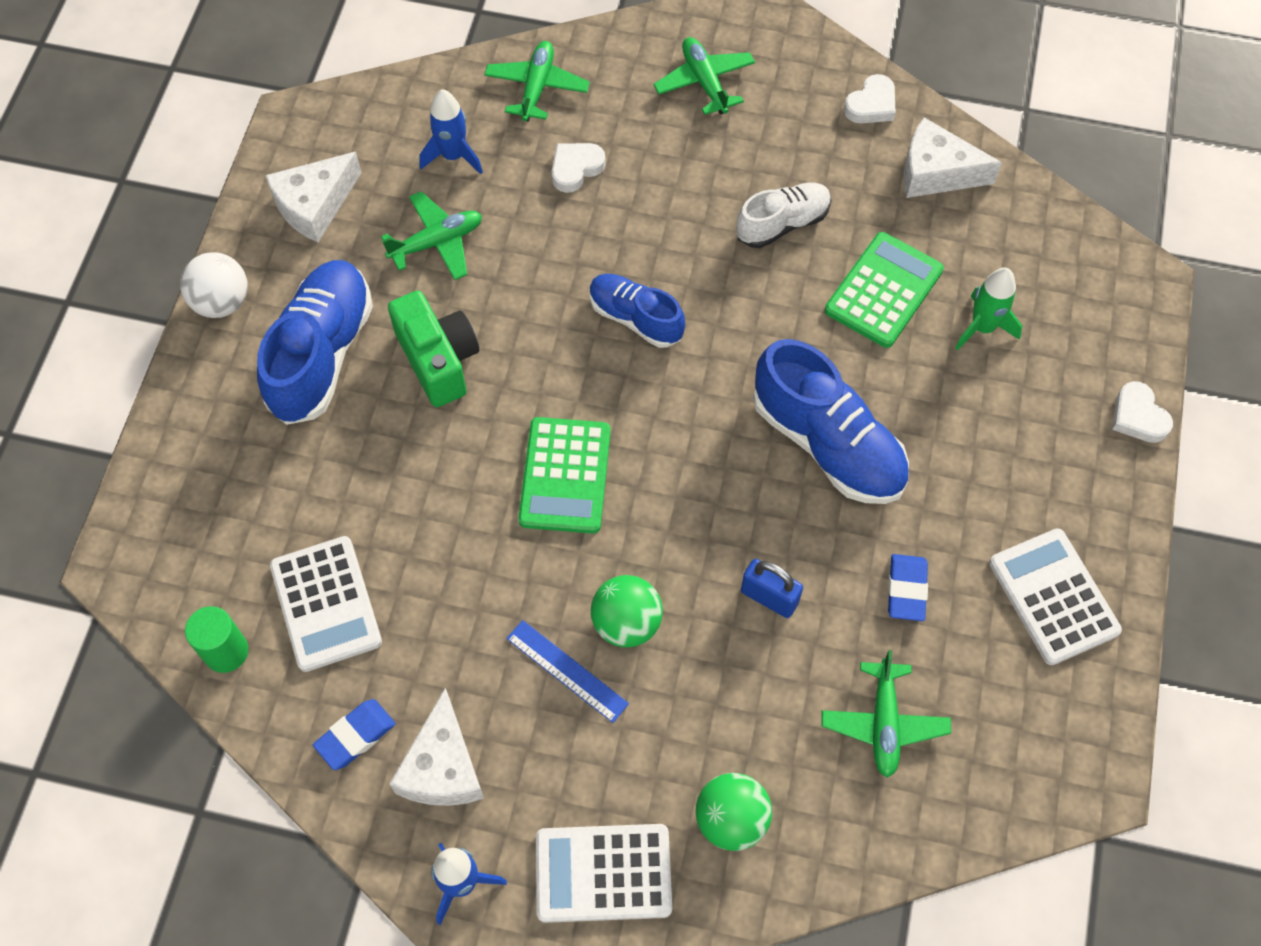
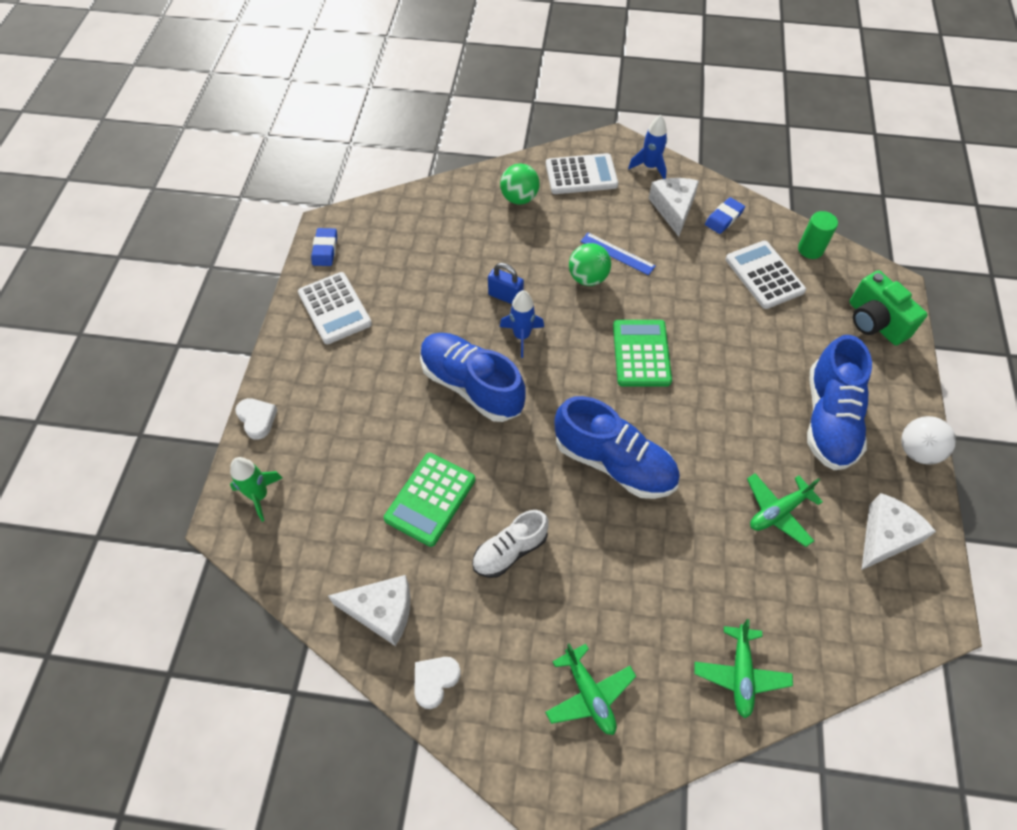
camera: 175 degrees right, 5 degrees down
(438, 360) = (746, 421): green camera -> green camera (875, 322)
(453, 156) = (791, 593): blue rocket -> blue rocket (521, 336)
(575, 168) = (686, 589): white heart -> none
(635, 318) = (614, 462): blue shoe -> blue shoe, size x1.65
(884, 723) = (439, 242): green plane -> none
(906, 589) = (423, 306): blue eraser -> blue eraser (325, 249)
(982, 327) = (358, 476): green rocket -> green rocket (259, 495)

